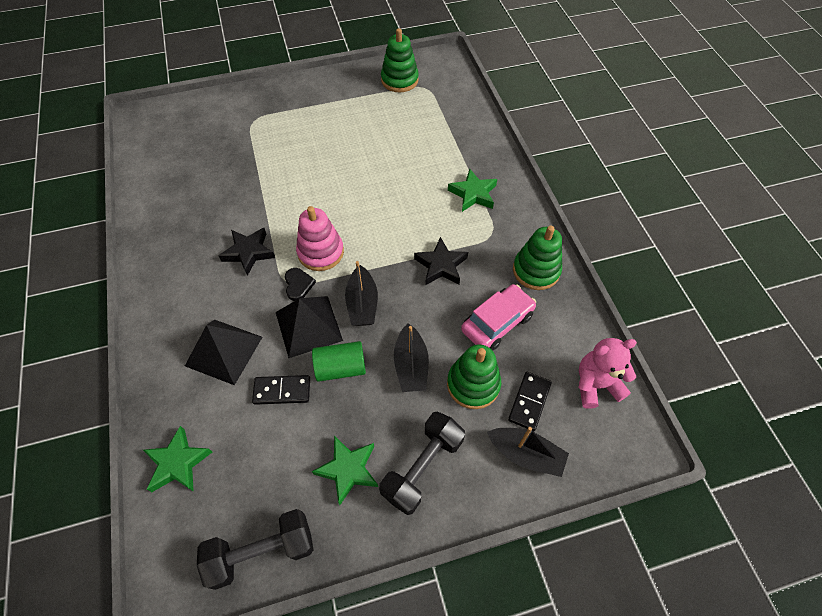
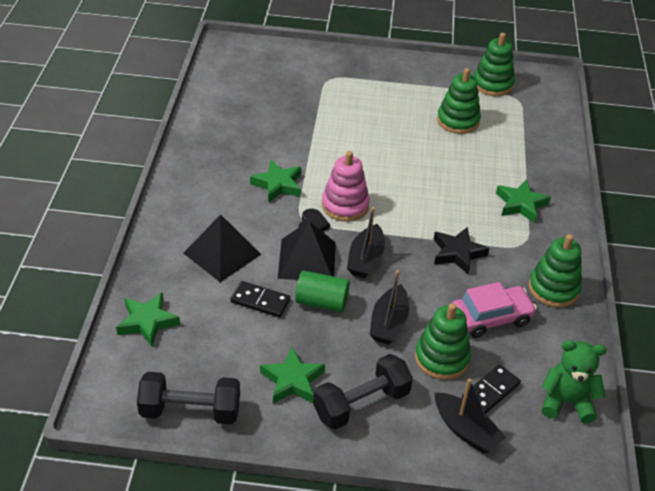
camera: 20 degrees right, 15 degrees down
(248, 252) = (278, 185): black star -> green star
(385, 127) = (458, 121): none -> green stacking toy
(596, 384) = (566, 402): pink teddy bear -> green teddy bear

